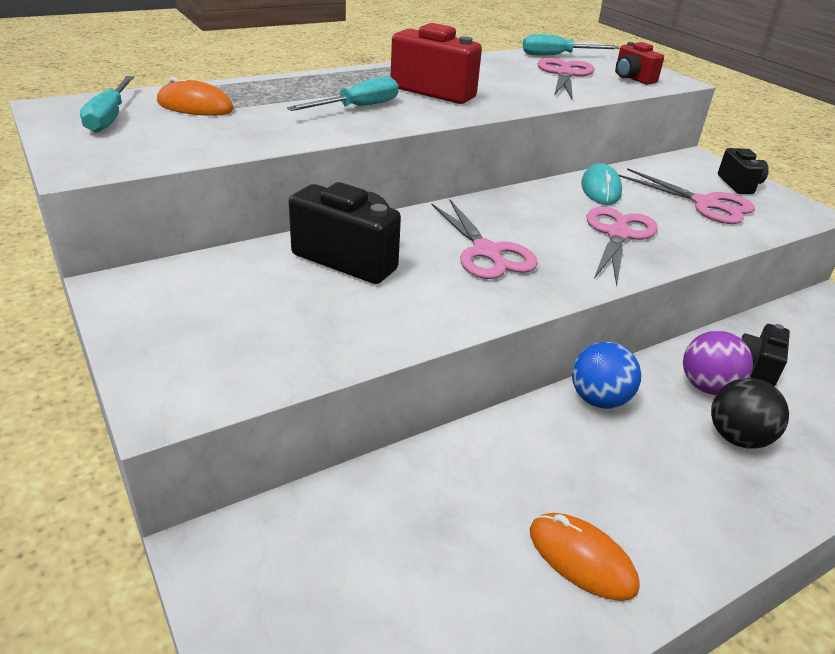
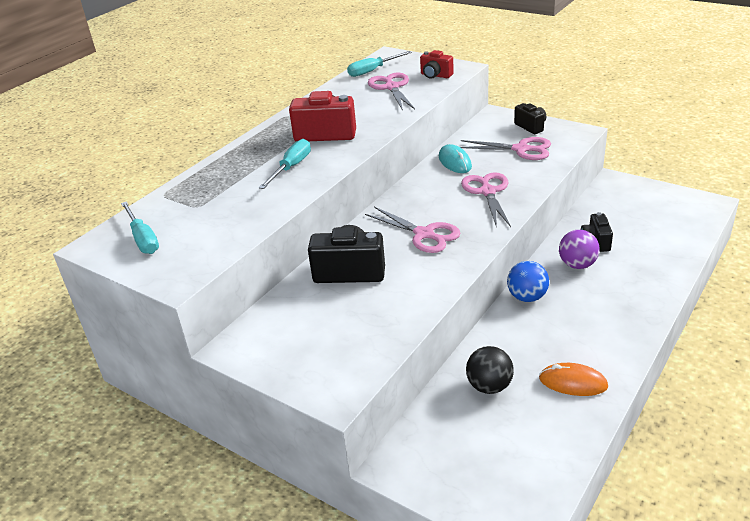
camera: 20 degrees left, 0 degrees up
(195, 106) = (187, 208): orange mouse -> none
(737, 437) = (608, 287): black ball -> black ball (489, 386)

